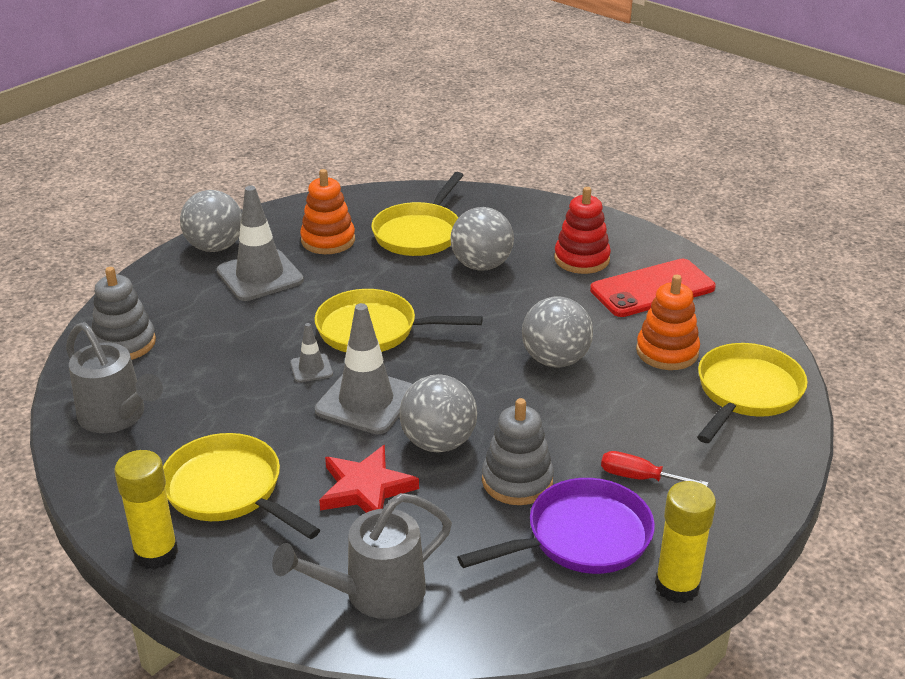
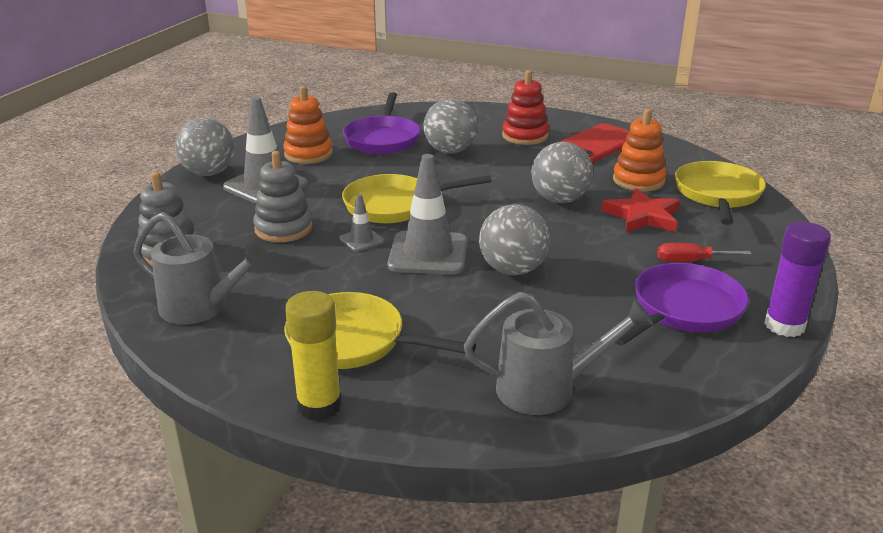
camera: 20 degrees left, 5 degrees down
(365, 488) = (477, 314): red star -> red star (642, 216)
(373, 593) = (548, 389): grey watering can -> grey watering can turned 135 degrees counterclockwise
(419, 233) = (382, 139): yellow pan -> purple pan
(517, 481) = (599, 282): grey stacking toy -> grey stacking toy (283, 229)
(677, 586) = (784, 325): yellow glue stick -> purple glue stick

